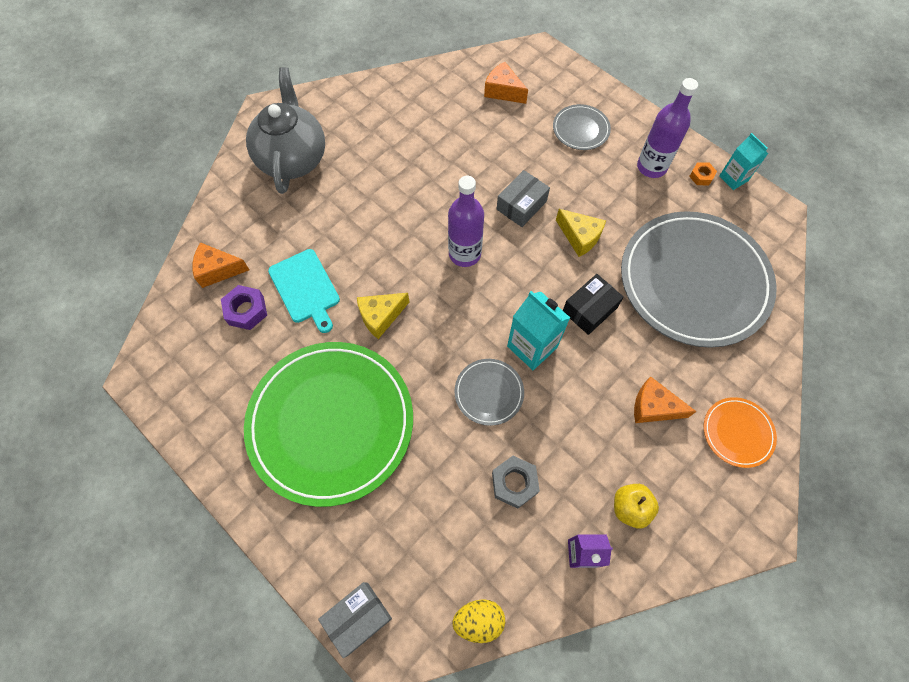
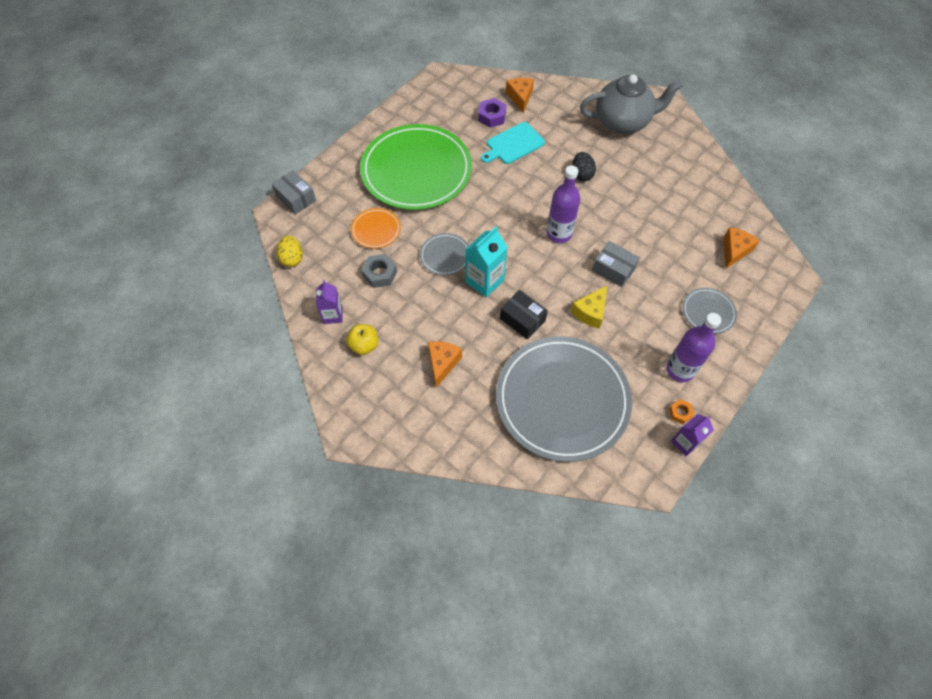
camera: 85 degrees right, 5 degrees down
(373, 216) = (581, 174): none -> black egg
(381, 316) = (497, 188): yellow cheese -> none
(733, 178) = (685, 442): turquoise carton -> purple carton
(737, 433) = (425, 424): orange plate -> orange plate (376, 230)

